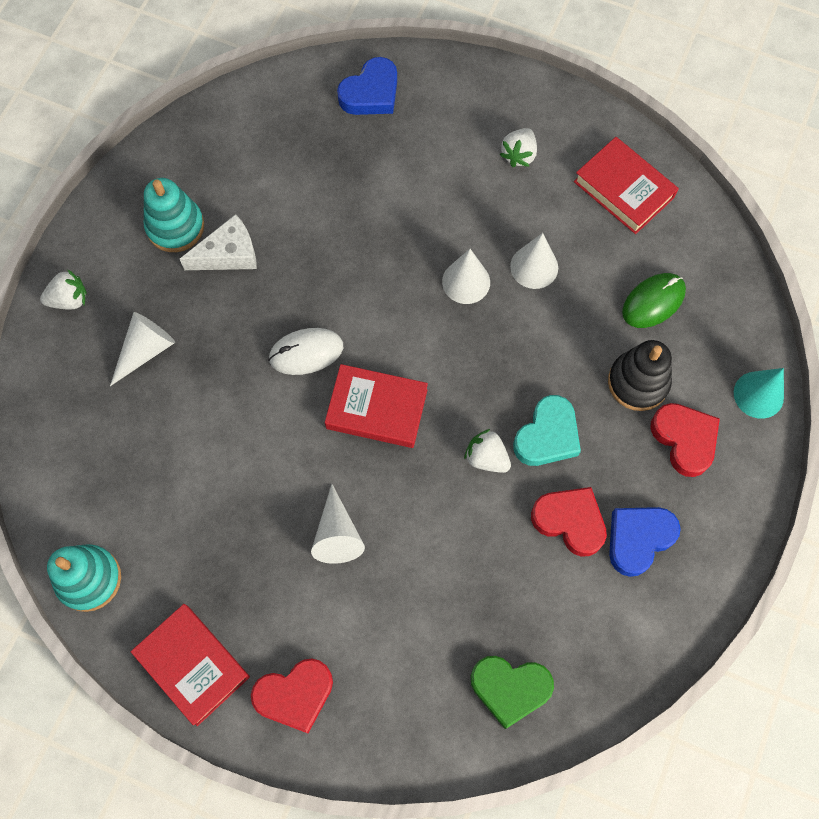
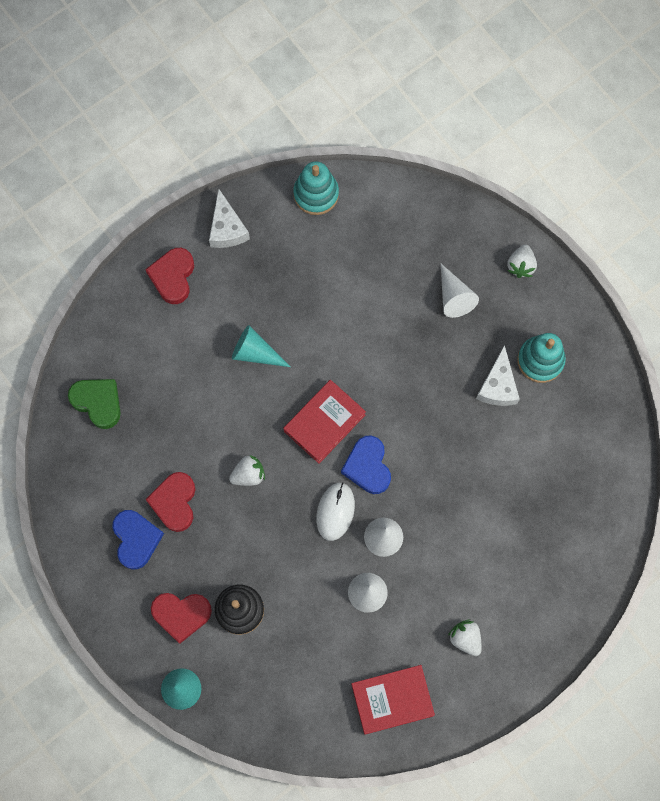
camera: 120 degrees right, 5 degrees up
(192, 665) = (227, 228): red book -> white cheese
(306, 352) = (392, 399): white mouse -> white mouse (335, 511)
(337, 534) = (255, 352): white cone -> turquoise cone
(371, 93) = (581, 558): blue heart -> blue heart (367, 466)
(510, 688) = (98, 402): green heart -> green heart turned 90 degrees clockwise
(547, 435) = (239, 524): turquoise heart -> none
(570, 521) = (174, 502): red heart -> red heart turned 120 degrees clockwise
(653, 301) = (291, 661): green mouse -> none

